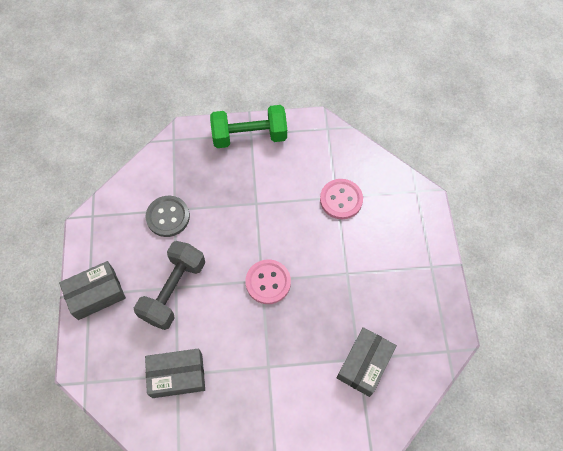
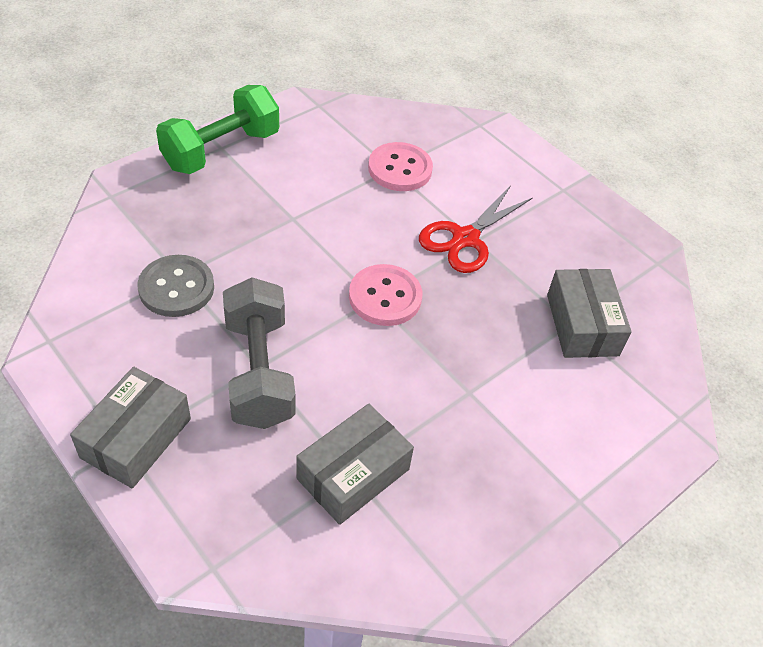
camera: 40 degrees left, 15 degrees down
(342, 269) = (465, 238): none -> red scissors

